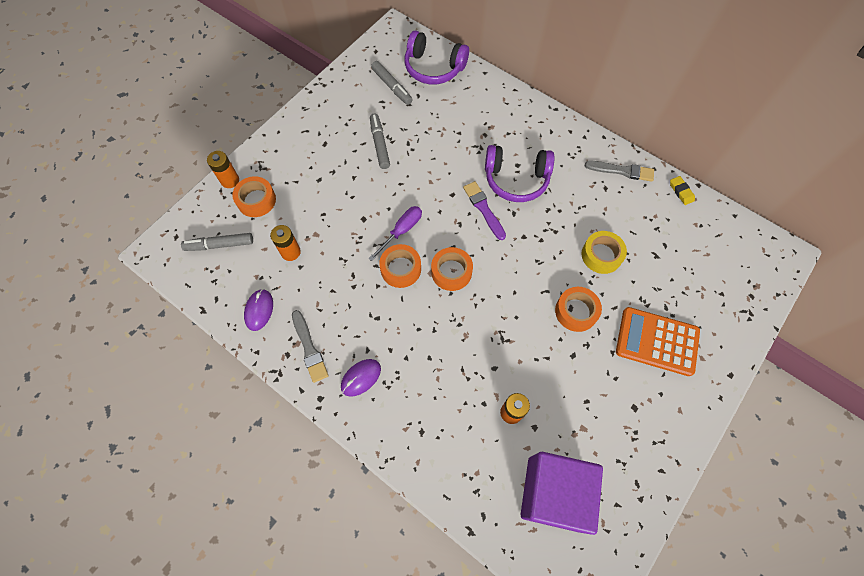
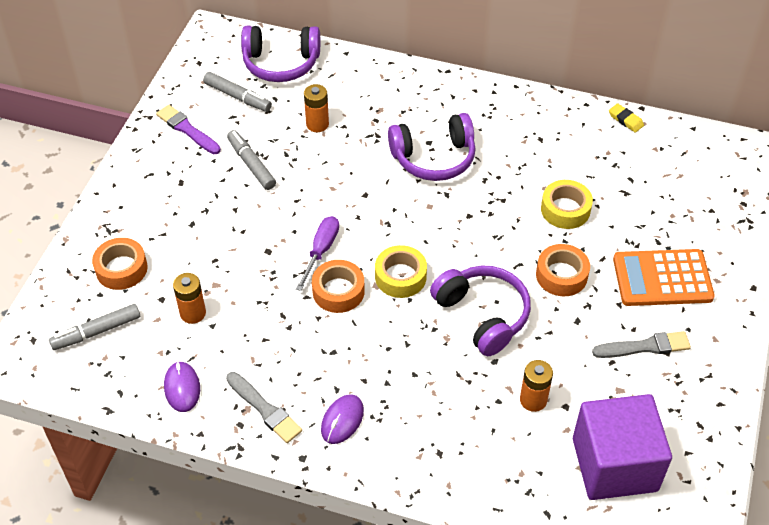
camera: 20 degrees left, 15 degrees down
(230, 180) = (76, 256): orange battery -> orange battery (317, 124)
(451, 272) = (400, 277): orange tape -> yellow tape
(484, 209) = (409, 200): purple brush -> purple brush (187, 129)
(501, 325) = (483, 315): none -> purple headphones
(621, 171) = (551, 116): grey brush -> grey brush (644, 347)

